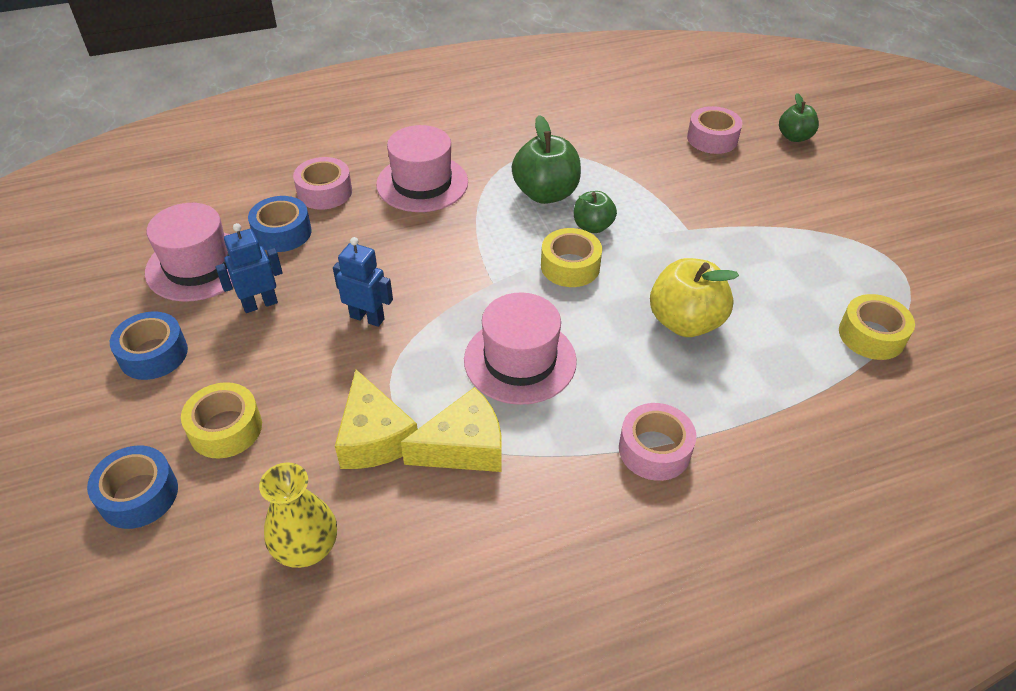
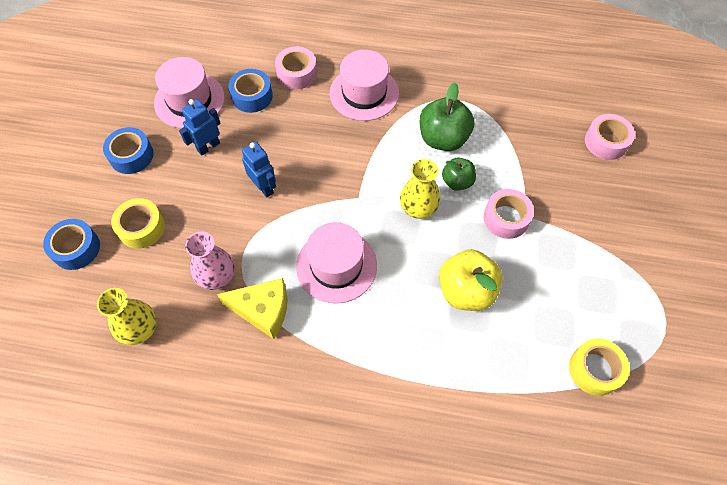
camera: 30 degrees right, 15 degrees up
(260, 304) = (208, 146): blue robot -> blue robot turned 45 degrees counterclockwise
(374, 437) = (217, 276): yellow cheese -> pink vase
(570, 266) = (418, 208): yellow tape -> yellow vase
(654, 450) = (376, 375): pink tape -> pink tape (506, 218)
(794, 137) = (676, 168): green apple -> none

